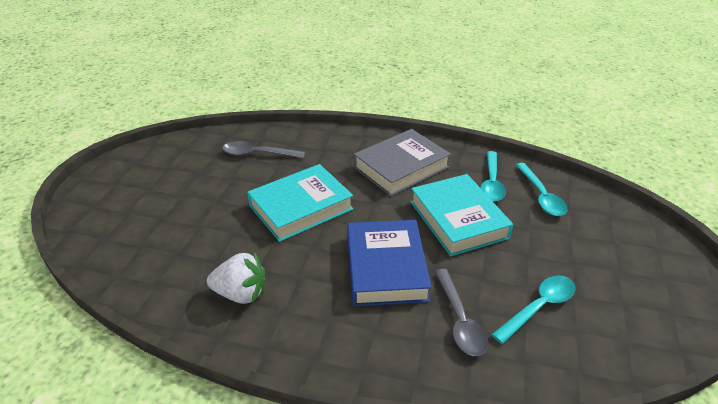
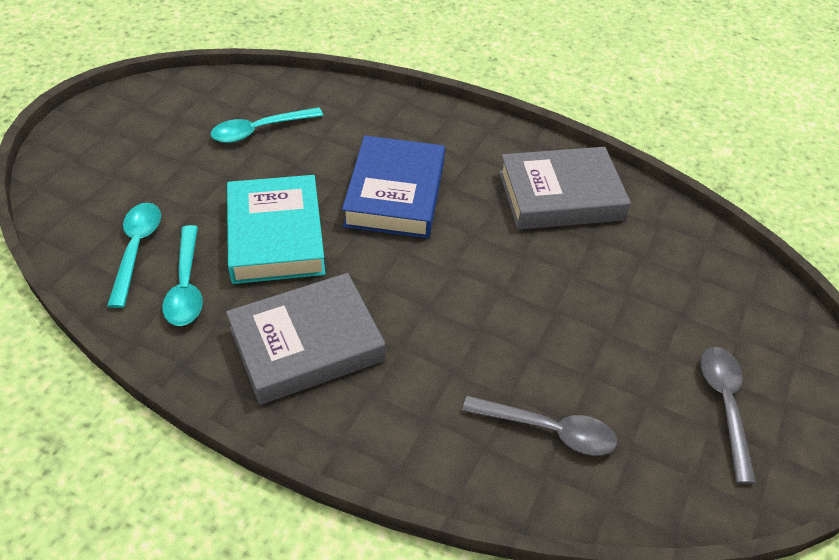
camera: 170 degrees left, 10 degrees up
(241, 294) = (560, 196): white strawberry -> grey book
(301, 207) = (483, 296): turquoise book -> none
(460, 320) = (343, 134): grey spoon -> grey spoon (724, 405)
(491, 182) = (186, 285): turquoise spoon -> turquoise spoon turned 150 degrees clockwise

